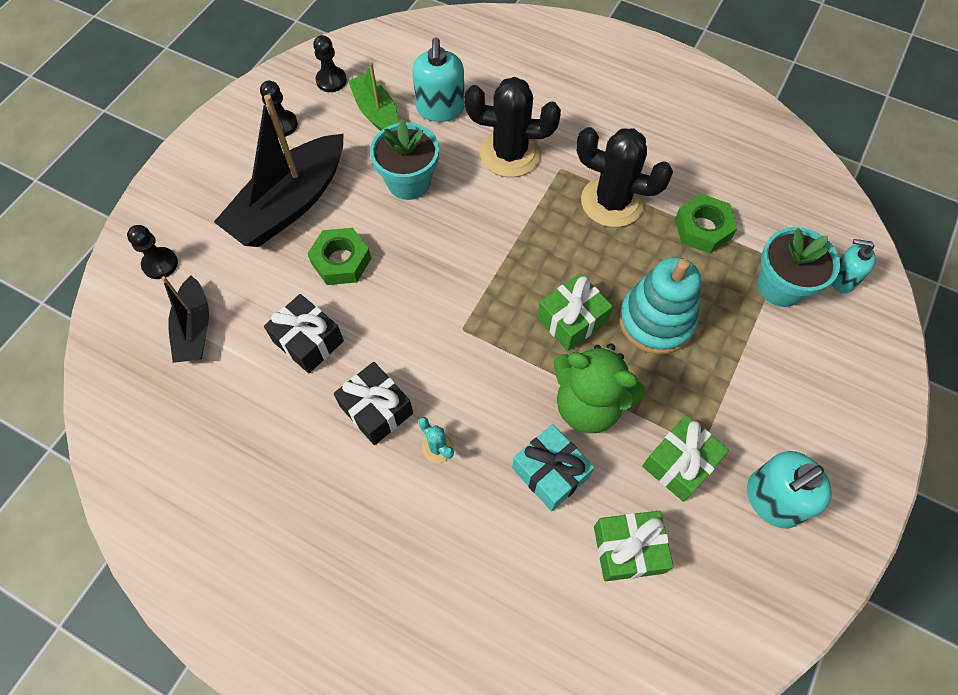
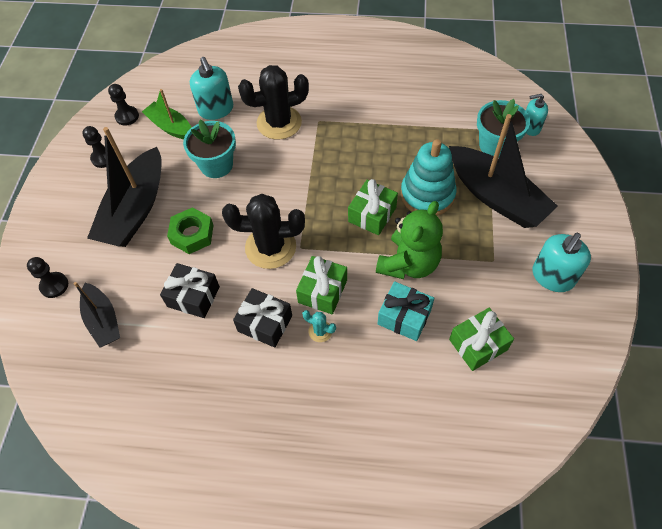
camera: 20 degrees left, 5 degrees down
(588, 404) = (408, 263): green teddy bear -> green teddy bear turned 60 degrees counterclockwise
(612, 202) = (363, 130): black cactus -> black cactus (270, 247)
(679, 463) = (484, 277): green gift -> green gift (322, 291)
(703, 228) = (430, 127): green nut -> none
(747, 358) = (495, 196): none -> black boat

